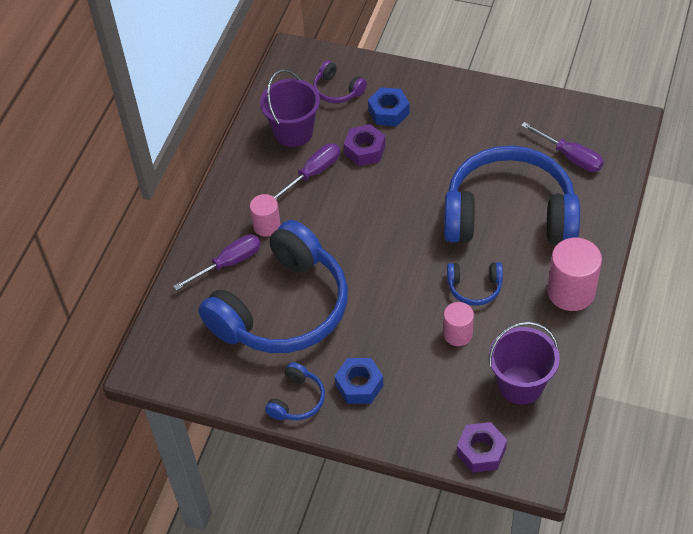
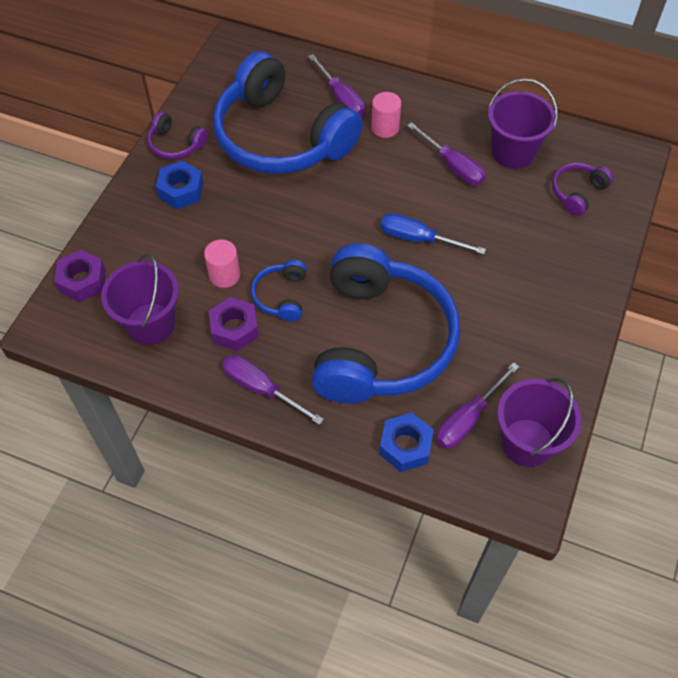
camera: 90 degrees right, 5 degrees up
(297, 400) = (176, 144): blue headphones -> purple headphones
(365, 150) = (485, 212): purple nut -> purple nut (234, 329)
(388, 112) = (544, 238): blue nut -> blue nut (405, 446)
(399, 194) = (418, 239): none -> blue screwdriver
(571, 292) = (261, 389): pink cylinder -> purple screwdriver
(582, 122) = (527, 442): none -> purple bucket

